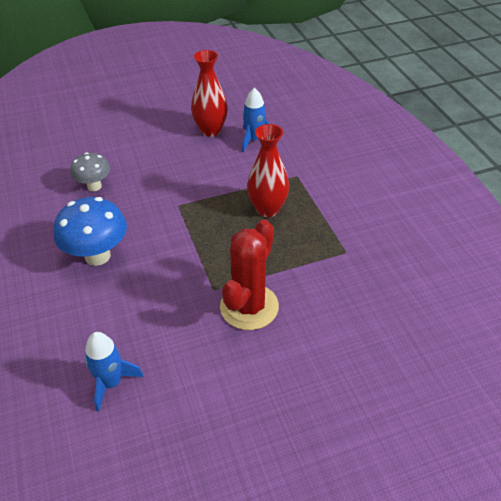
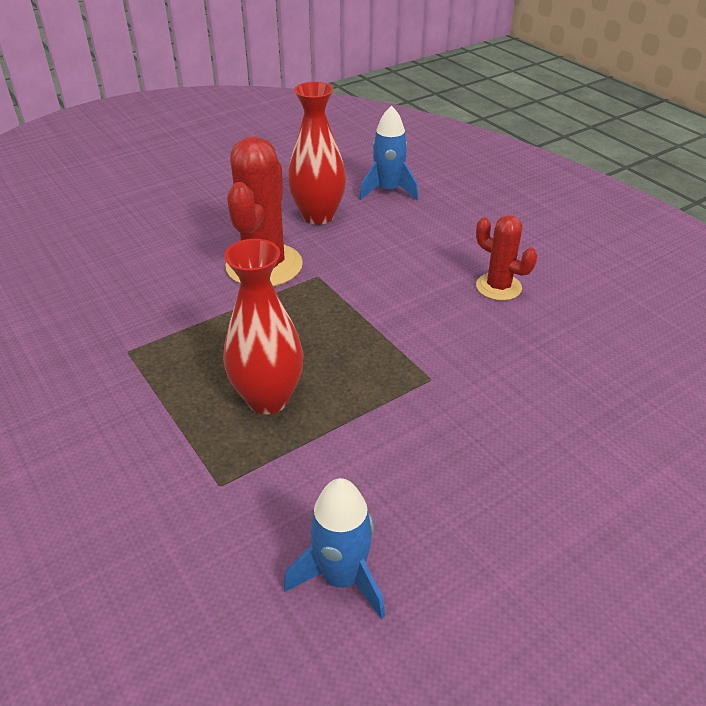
camera: 165 degrees right, 5 degrees down
(94, 186) = (603, 386): grey mushroom -> none
(97, 256) = (498, 287): blue mushroom -> red cactus
(210, 130) = (466, 588): red vase -> red vase (318, 216)

